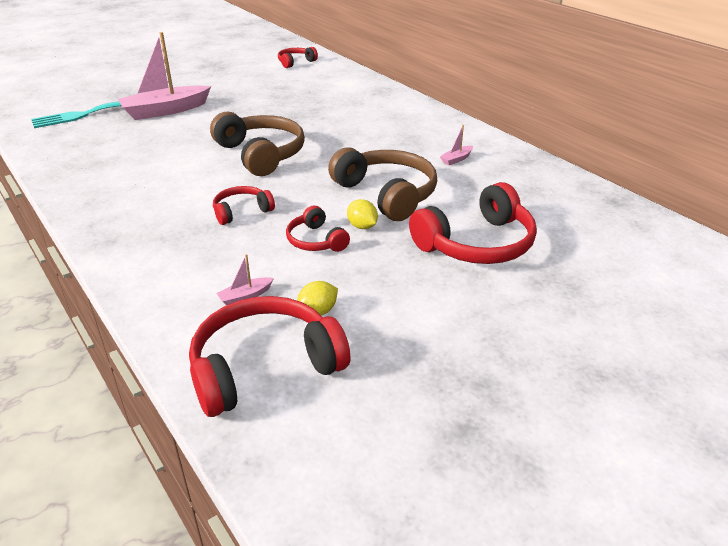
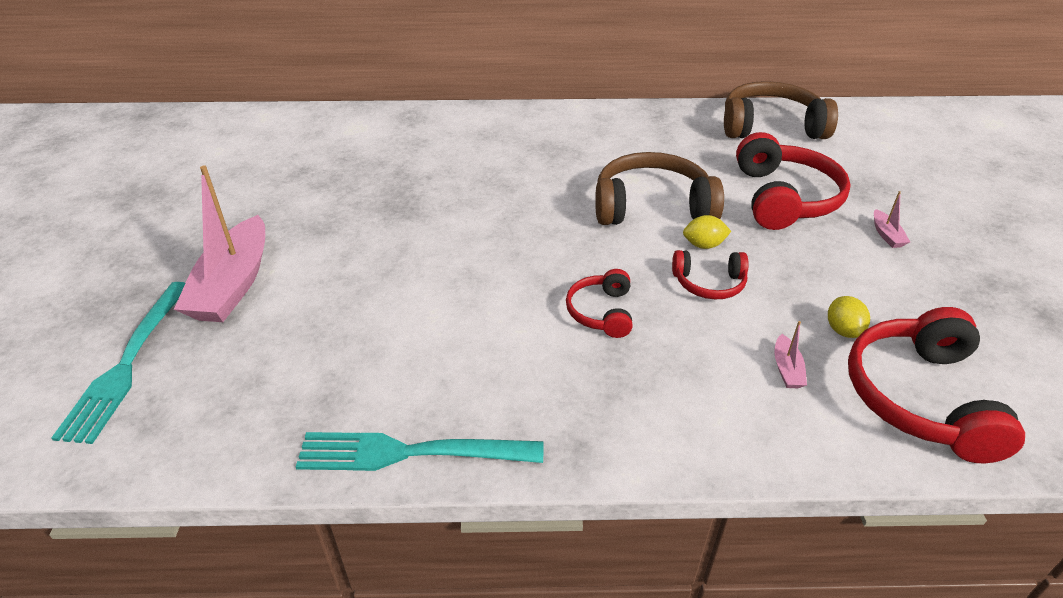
camera: 55 degrees left, 5 degrees up
(73, 196) = (409, 453): none -> turquoise fork
(261, 154) = (472, 251): brown headphones -> brown headphones (771, 126)
(295, 62) = (239, 135): red headphones -> none
(456, 159) = (620, 143): pink boat -> pink boat (886, 235)

